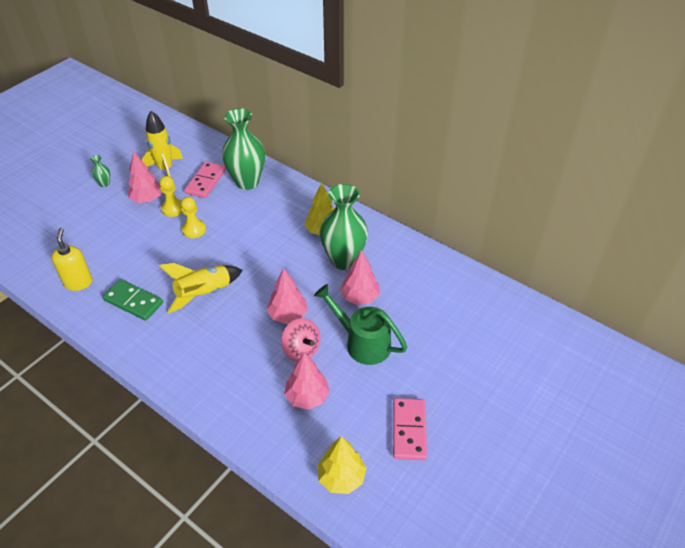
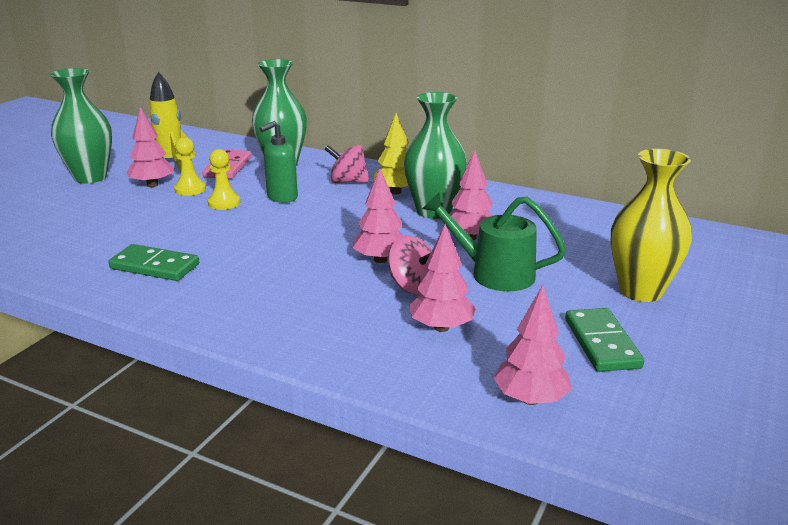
camera: 10 degrees left, 20 degrees down
(78, 282) = (68, 257): yellow soap dispenser -> none
(104, 184) = (90, 177): green vase -> green vase, size x2.42
(204, 294) = (255, 252): yellow rocket -> none
(237, 228) = (282, 197): none -> green soap dispenser
(290, 212) = (348, 182): none -> pink spinning top
(341, 477) = (530, 399): yellow tree -> pink tree
(409, 430) = (601, 343): pink domino -> green domino
(459, 378) = (640, 291): none -> yellow vase

